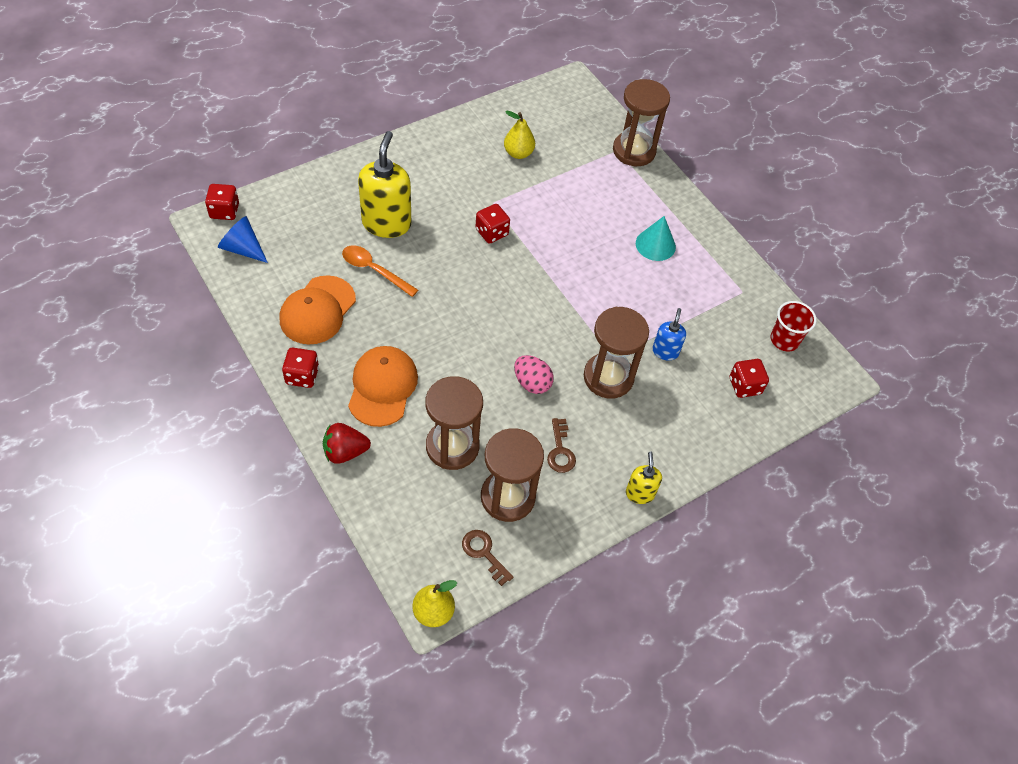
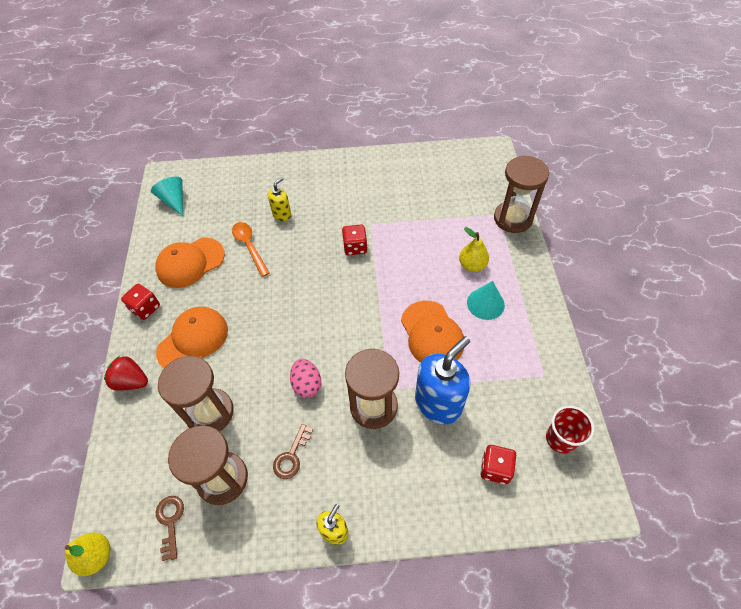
camera: 35 degrees right, 0 degrees up
(224, 211) = (181, 171): red dice -> none
(243, 248) = (174, 200): blue cone -> turquoise cone
(386, 223) = (282, 214): yellow soap dispenser -> yellow soap dispenser, size x0.52
(518, 153) = (415, 192): yellow pear -> yellow pear (472, 265)
(622, 291) = (432, 334): none -> orange cap
(665, 351) = (438, 403): blue soap dispenser -> blue soap dispenser, size x1.93

